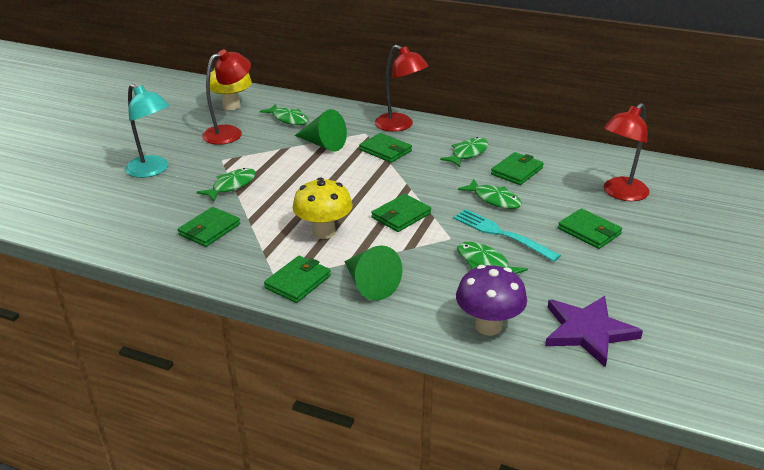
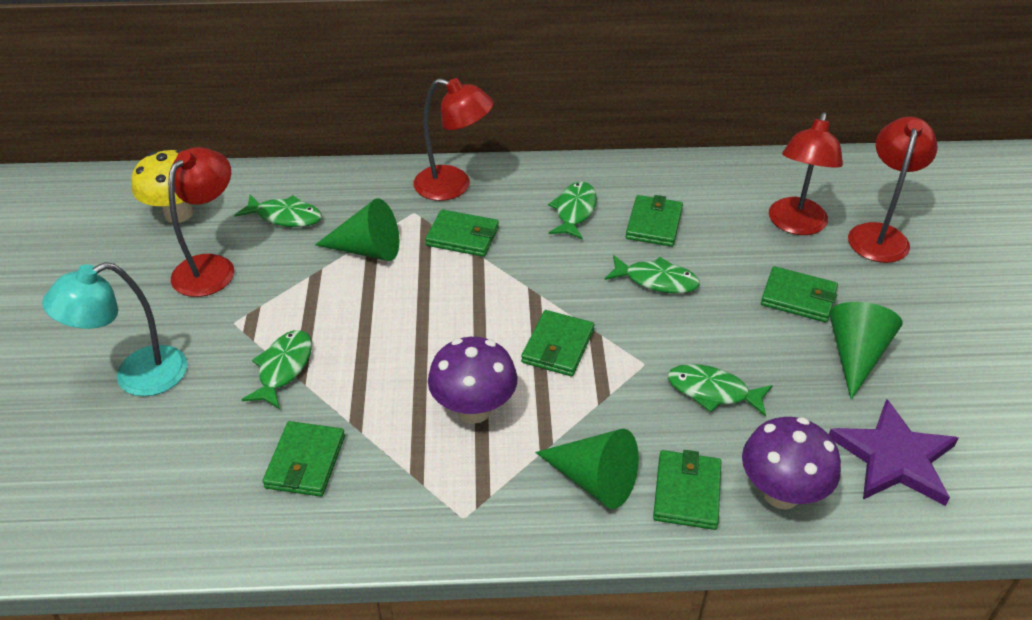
camera: 25 degrees left, 10 degrees up
(153, 170) = (136, 377): turquoise lamp -> turquoise lamp turned 135 degrees clockwise
(298, 282) = (497, 511): green wallet -> green wallet (687, 492)
(324, 232) = (474, 410): yellow mushroom -> purple mushroom
(501, 234) = (700, 336): turquoise fork -> none
(606, 271) = (855, 355): none -> green cone
(682, 213) = (879, 234): none -> red lamp

